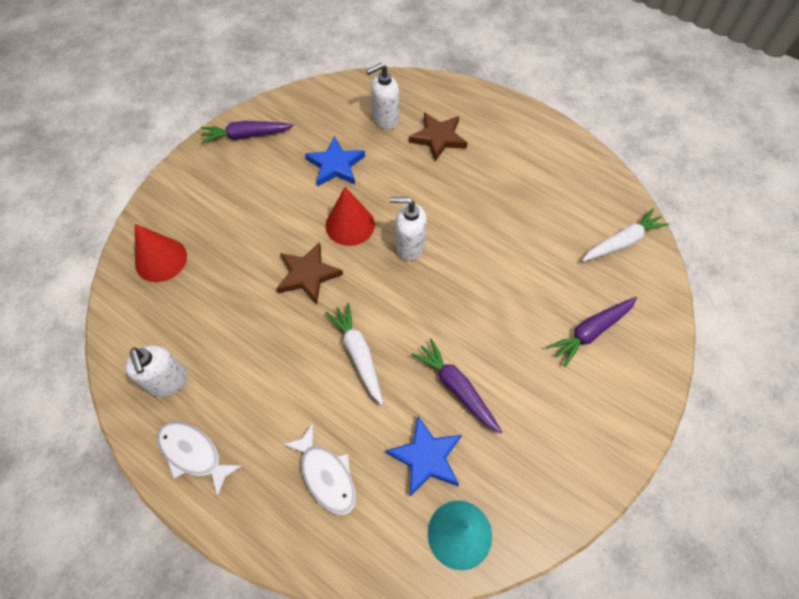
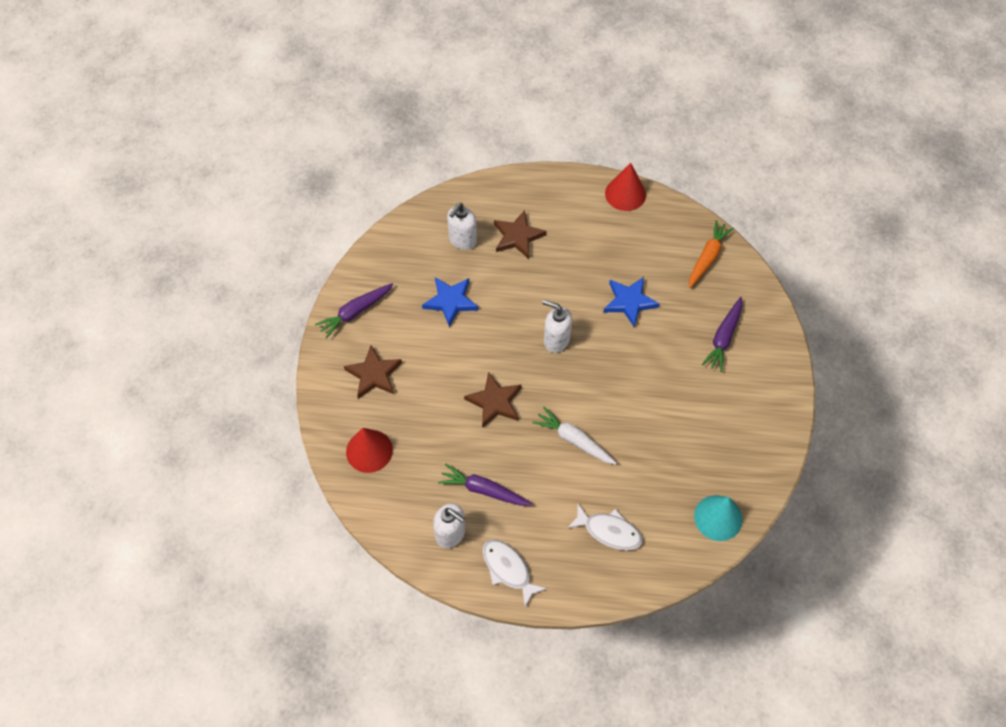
camera: 30 degrees left, 0 degrees up
(193, 453) = (508, 569): white fish -> white fish turned 45 degrees clockwise
(220, 195) = (374, 374): none -> brown star
(350, 225) = (498, 346): red cone -> red cone (625, 194)
(409, 246) = (556, 340): white soap dispenser -> white soap dispenser turned 45 degrees clockwise
(426, 457) = (667, 483): blue star -> blue star (629, 302)
(457, 388) = (657, 426): purple carrot -> purple carrot (484, 490)
(622, 242) = (707, 257): white carrot -> orange carrot

